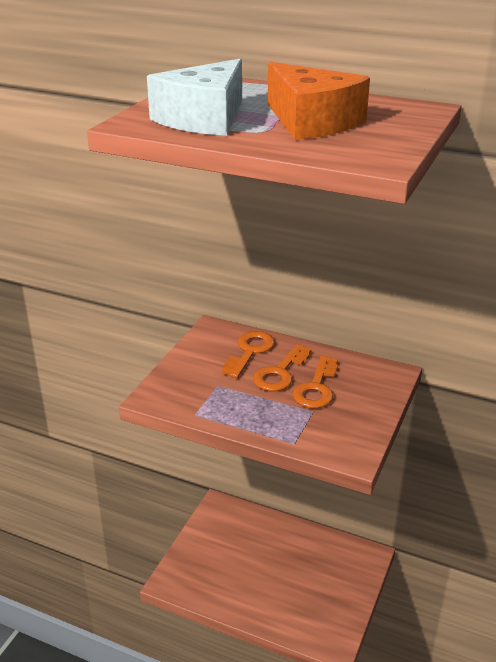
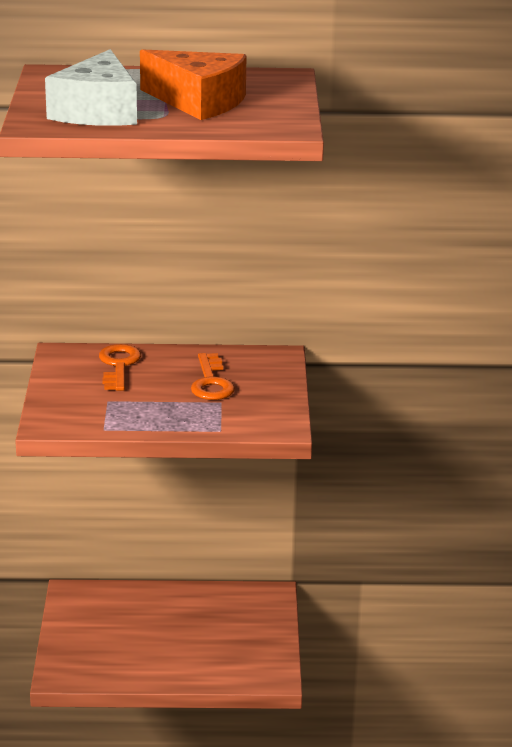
camera: 25 degrees left, 5 degrees down
(280, 373) = (165, 377): orange key -> none

